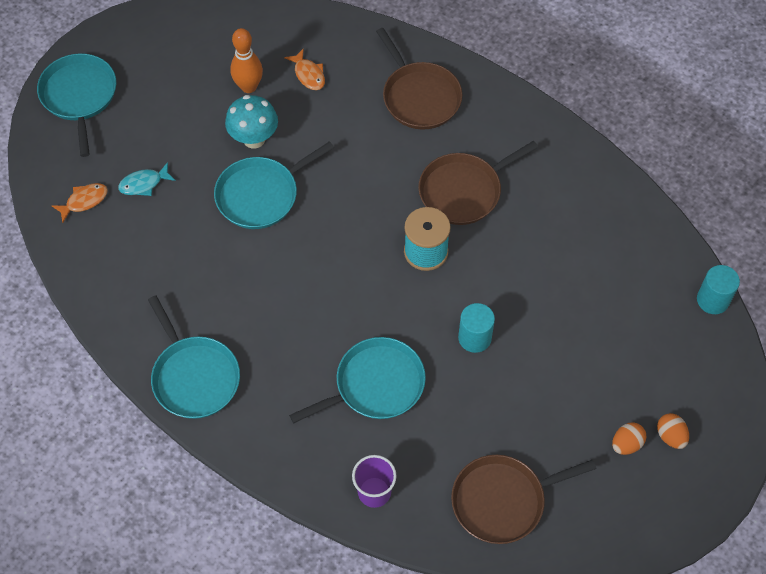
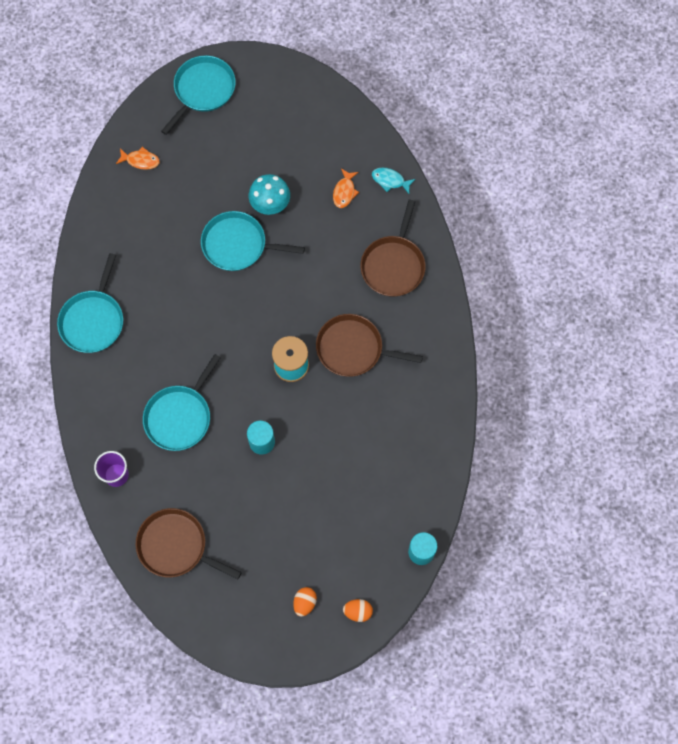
camera: 45 degrees right, 10 degrees up
(144, 184) = (182, 179): turquoise fish -> turquoise fish (390, 180)
(249, 87) = (302, 169): orange bowling pin -> none
(375, 385) = (180, 416): turquoise pan -> turquoise pan turned 105 degrees clockwise
(626, 444) = (275, 583): orange egg -> orange egg (358, 611)

